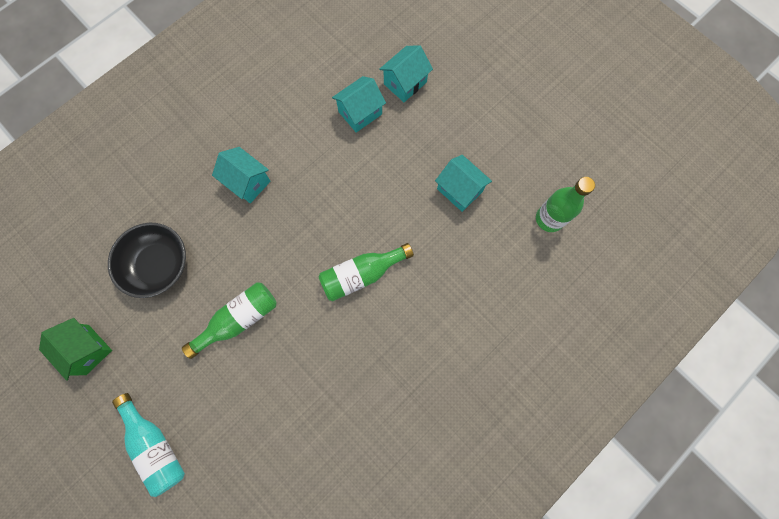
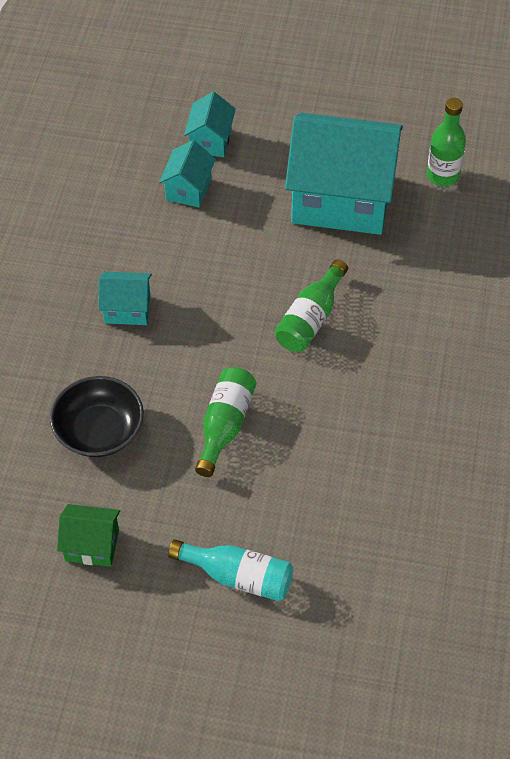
camera: 35 degrees left, 20 degrees down
(459, 190) = (341, 199): turquoise house -> turquoise house, size x2.23

